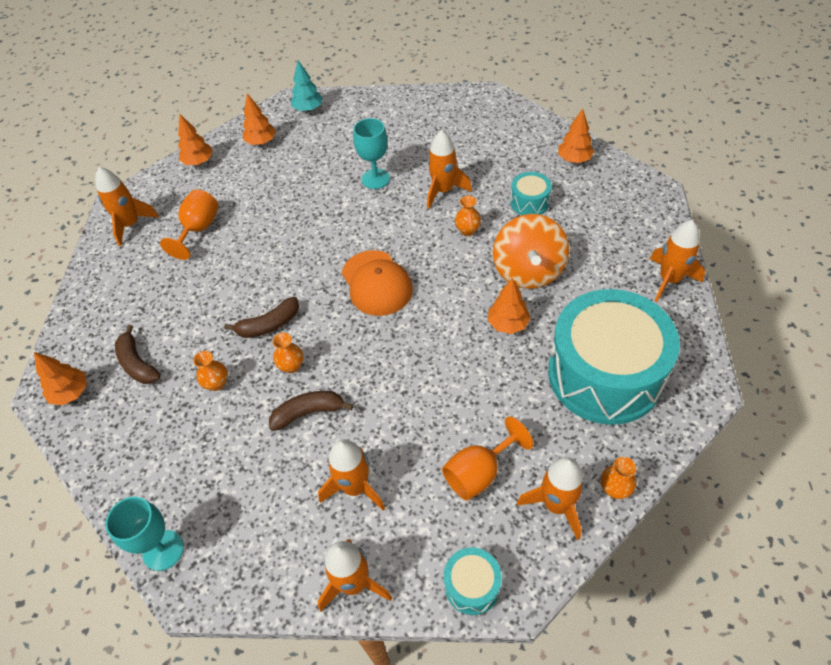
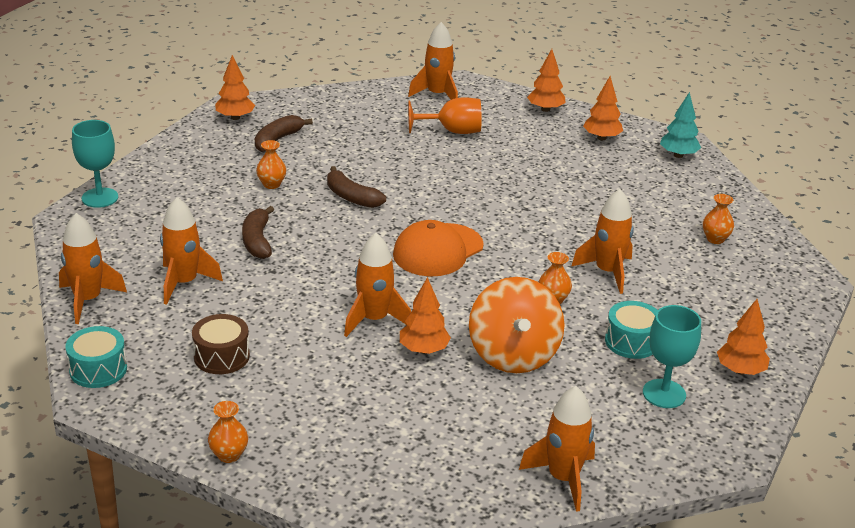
camera: 65 degrees right, 20 degrees down
(291, 366) = (307, 220): orange vase -> orange vase (715, 239)
(309, 413) = (257, 241): brown banana -> brown banana turned 150 degrees counterclockwise
(375, 179) = (595, 221): turquoise goblet -> turquoise goblet (664, 394)
(479, 473) = (221, 356): orange goblet -> brown drum
(528, 271) = (513, 355): orange spinning top -> orange spinning top turned 75 degrees counterclockwise
(556, 505) = (197, 414): orange rocket -> orange rocket (374, 320)
(604, 374) = (382, 433): turquoise drum -> none

